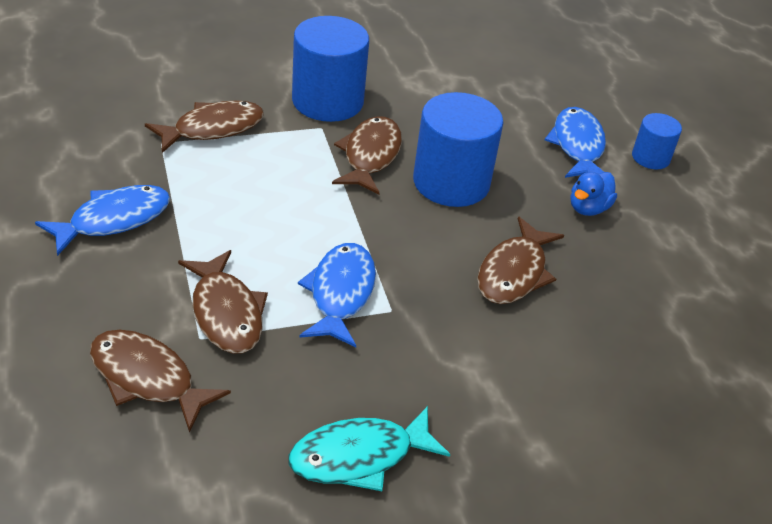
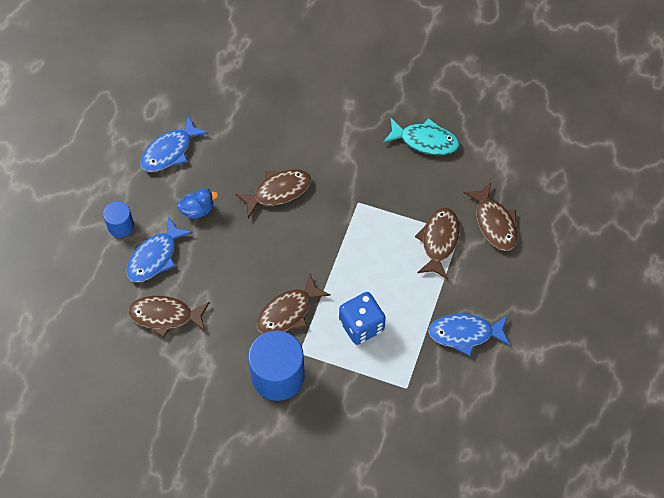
camera: 140 degrees left, 20 degrees up
(213, 129) = (368, 385): brown fish -> brown fish (165, 316)
(266, 177) = (361, 325): none -> blue dice
(340, 293) = (376, 224): blue fish -> blue fish (170, 151)
(451, 182) = (258, 267): blue cylinder -> none

